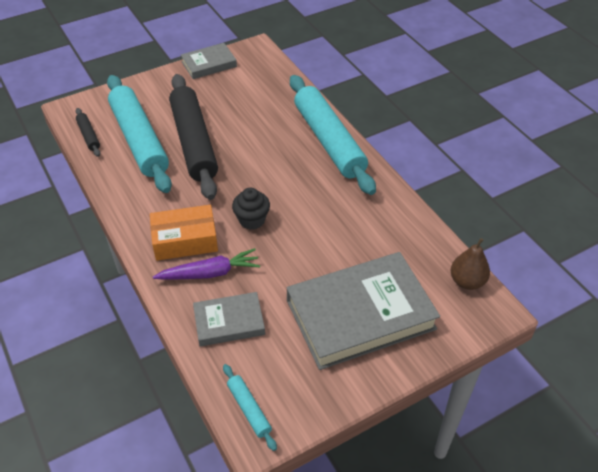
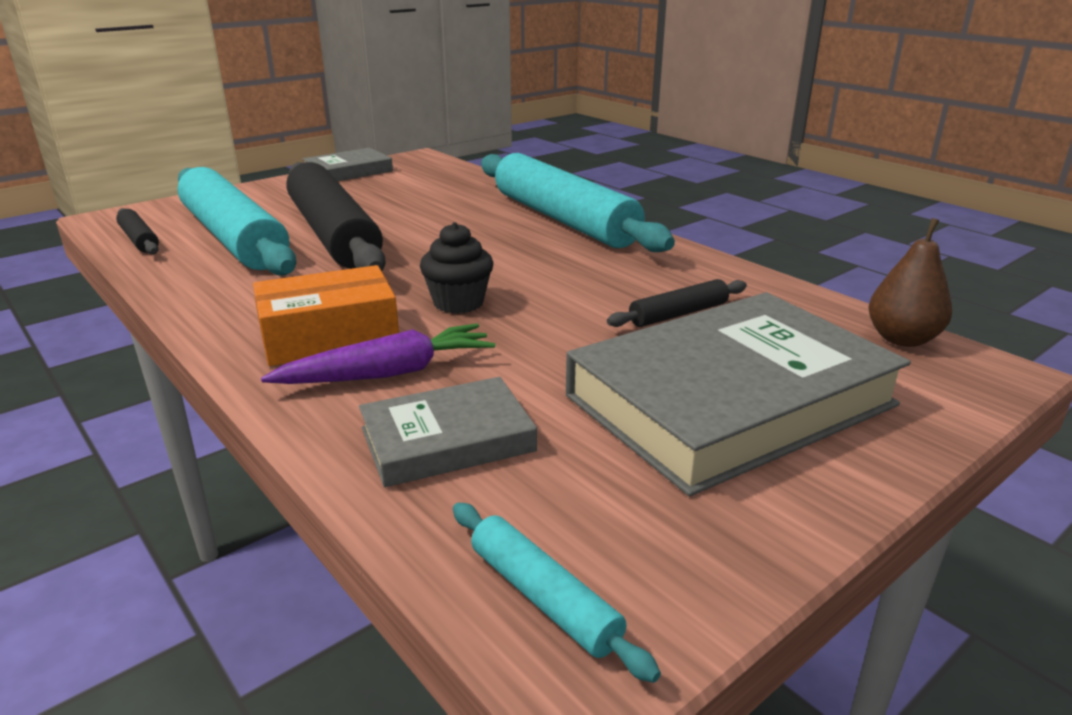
camera: 10 degrees left, 20 degrees down
(362, 245) = (678, 314): none -> black rolling pin

